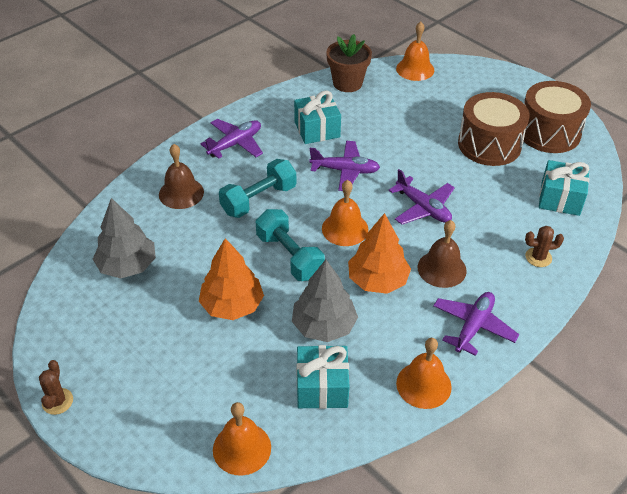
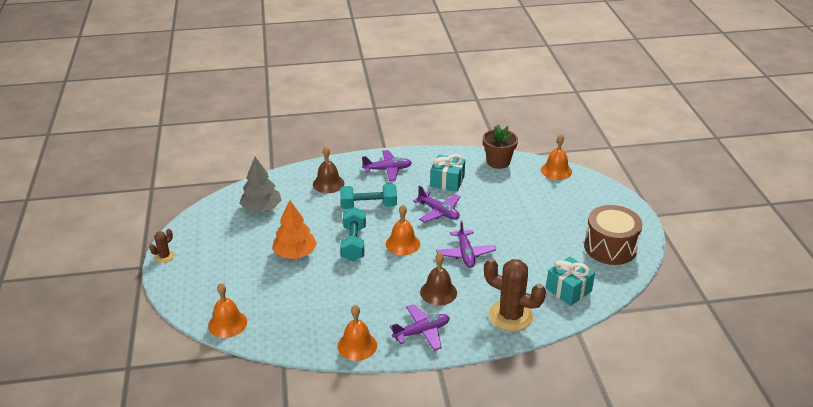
camera: 35 degrees right, 10 degrees down
(322, 387) = (299, 317): turquoise gift -> none
(324, 326) = (334, 288): grey tree -> none
(377, 280) = (391, 280): orange tree -> none
(489, 144) = (555, 237): brown drum -> none
(538, 257) = (510, 316): brown cactus -> brown cactus, size x2.11

